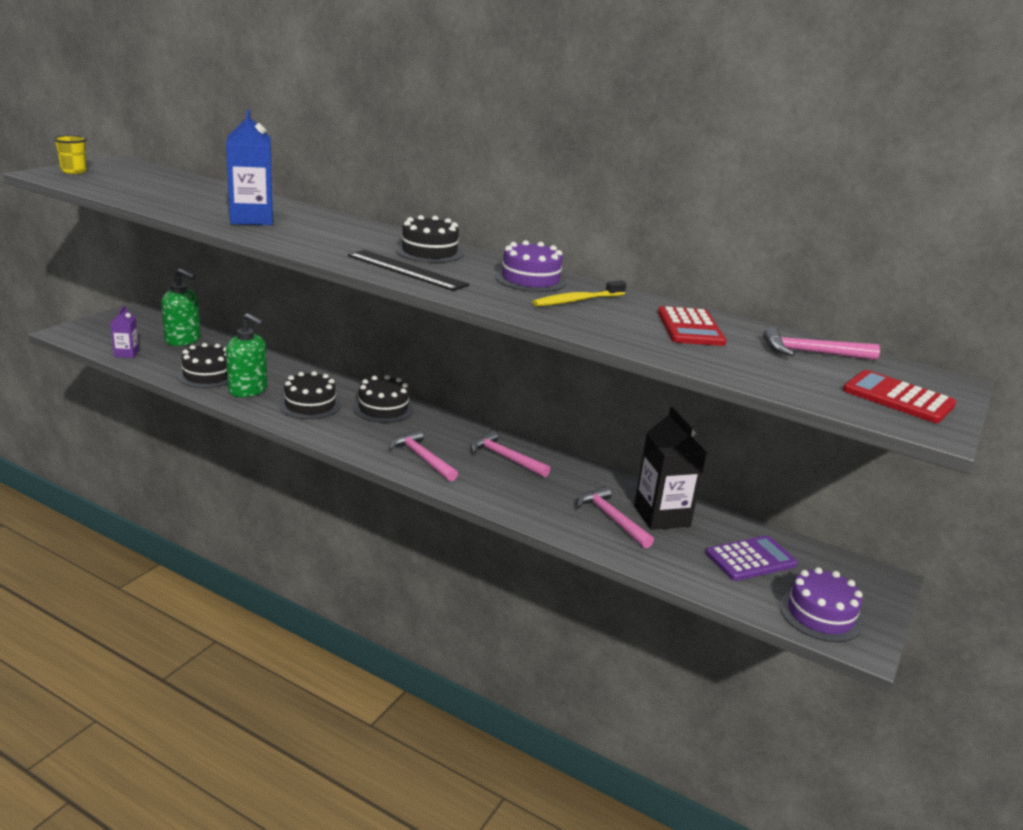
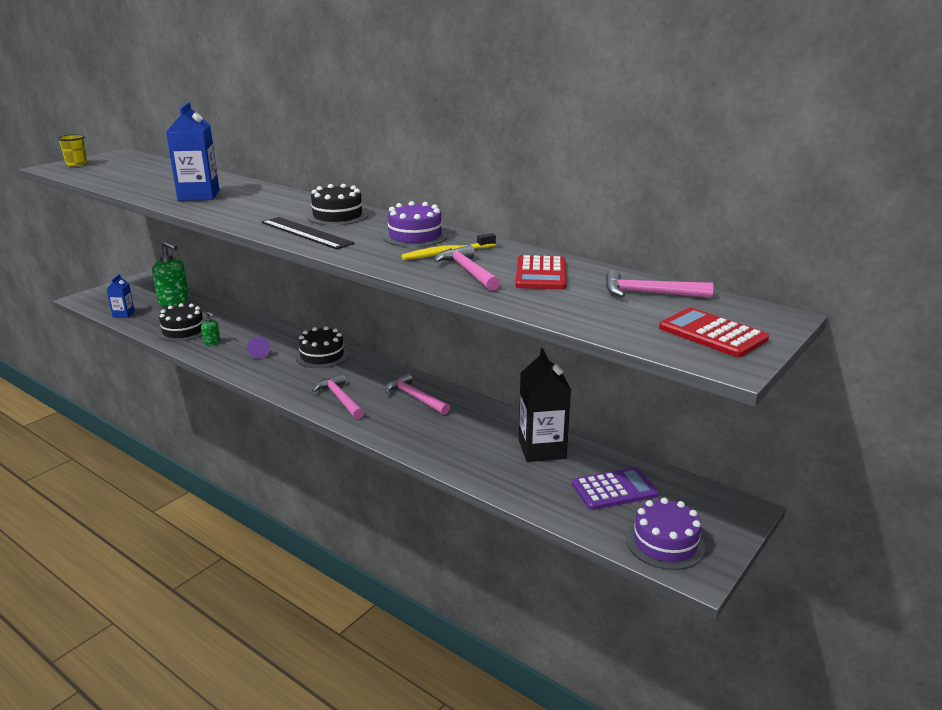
camera: 10 degrees right, 0 degrees up
(126, 354) = (123, 314): purple carton -> blue carton
(248, 390) = (212, 342): green soap dispenser -> green soap dispenser, size x0.48
(310, 405) = (259, 354): black cake -> purple cone
(611, 518) = (493, 452): pink hammer -> pink hammer (468, 271)

